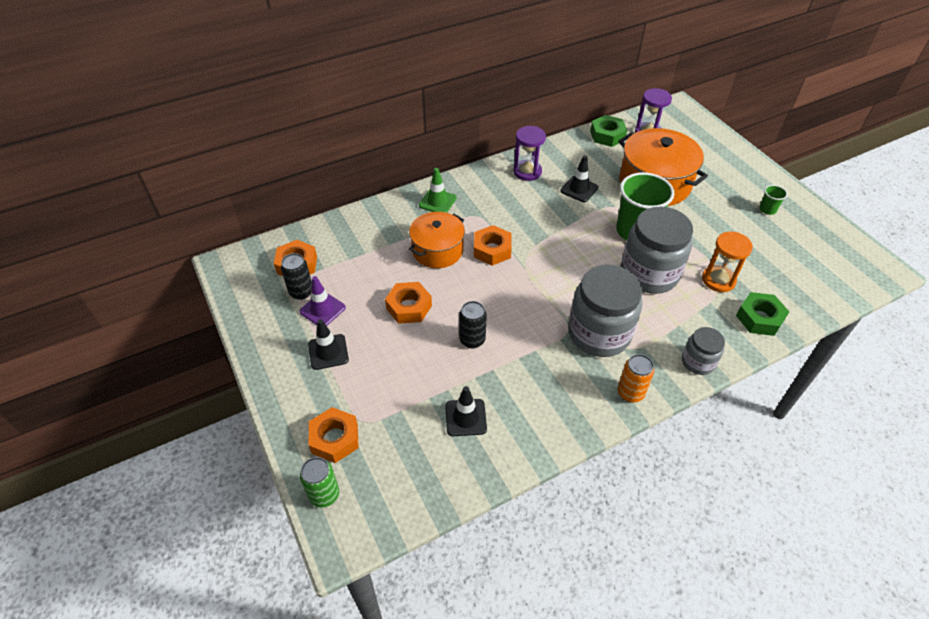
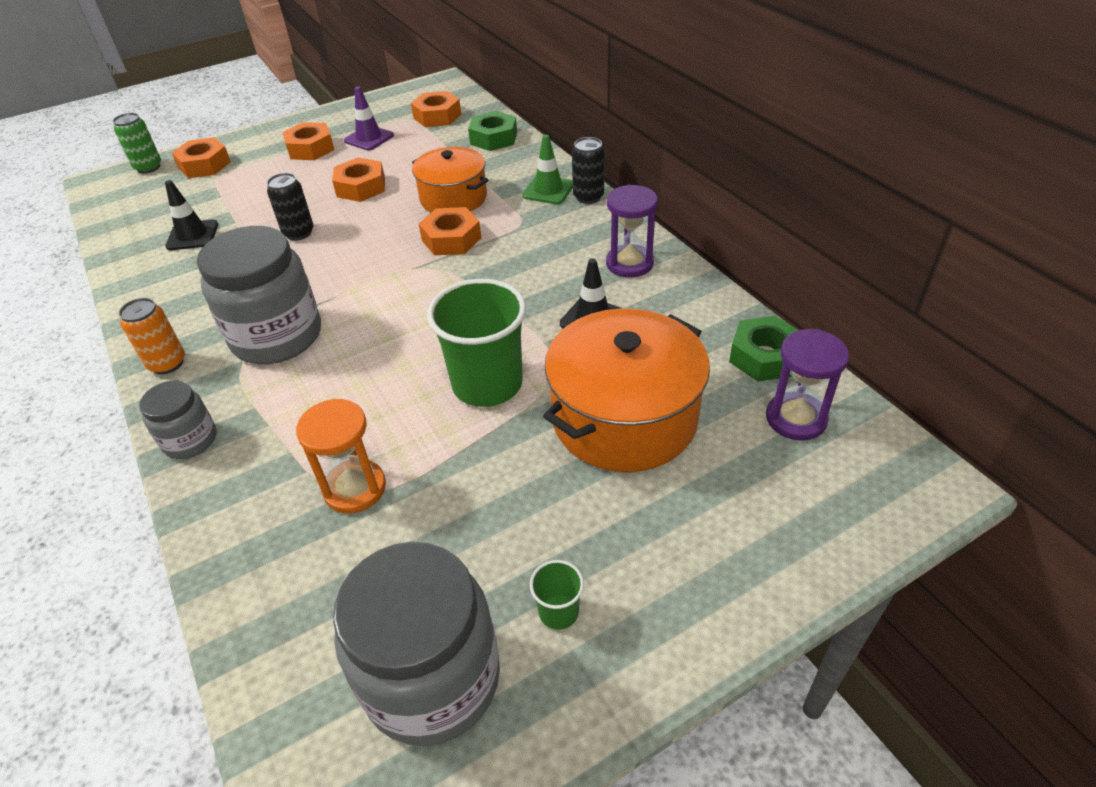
camera: 90 degrees right, 5 degrees down
(301, 292) = (396, 124): black can -> black can (588, 197)
(328, 352) = (310, 148): black traffic cone -> orange nut
(649, 274) = (384, 395): grey jar -> grey jar (432, 679)
(759, 318) = (251, 538): green nut -> green nut (493, 138)

